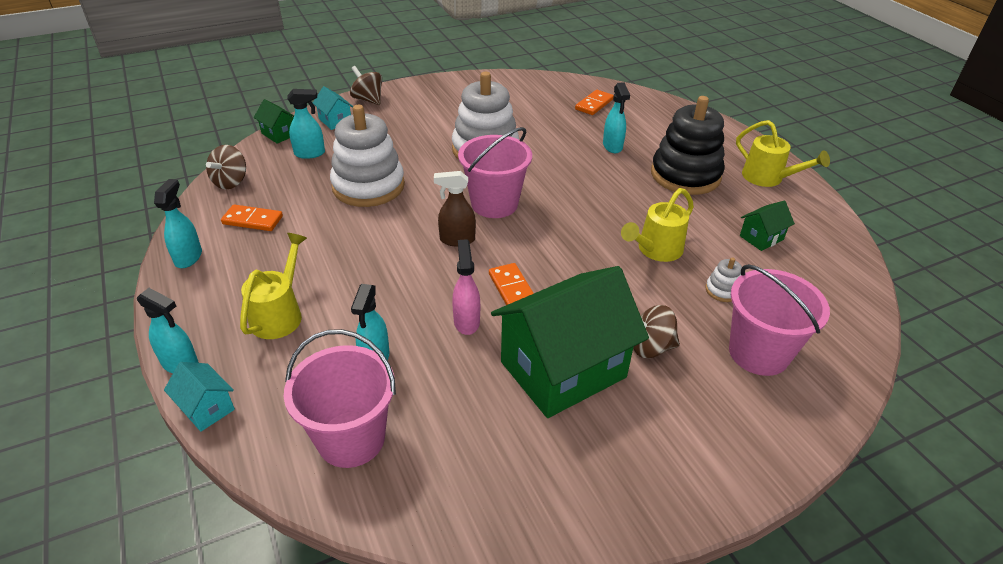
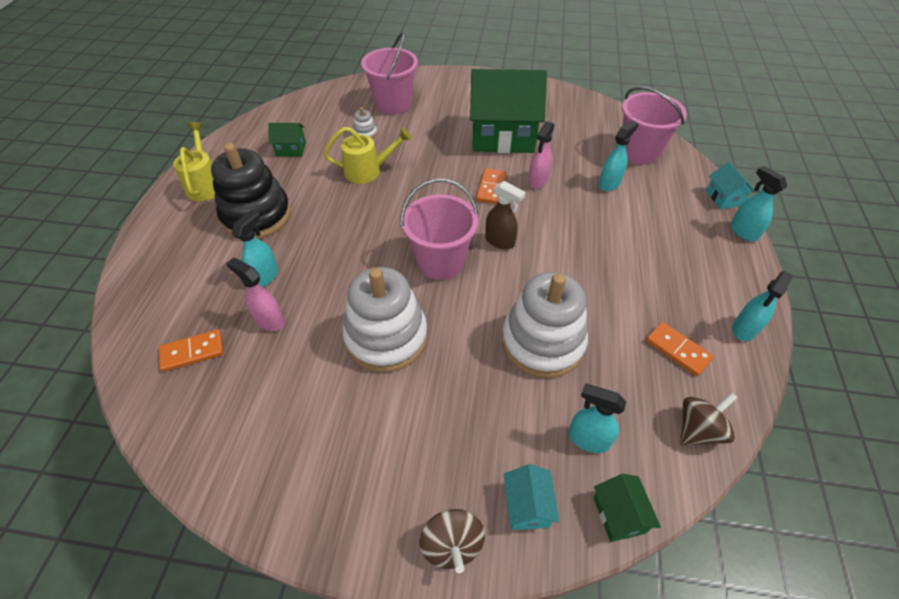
camera: 145 degrees left, 10 degrees up
(280, 314) = (666, 239): yellow watering can -> none
(572, 130) = (269, 320): none -> pink spray bottle
(650, 347) = (444, 127): brown spinning top -> none

